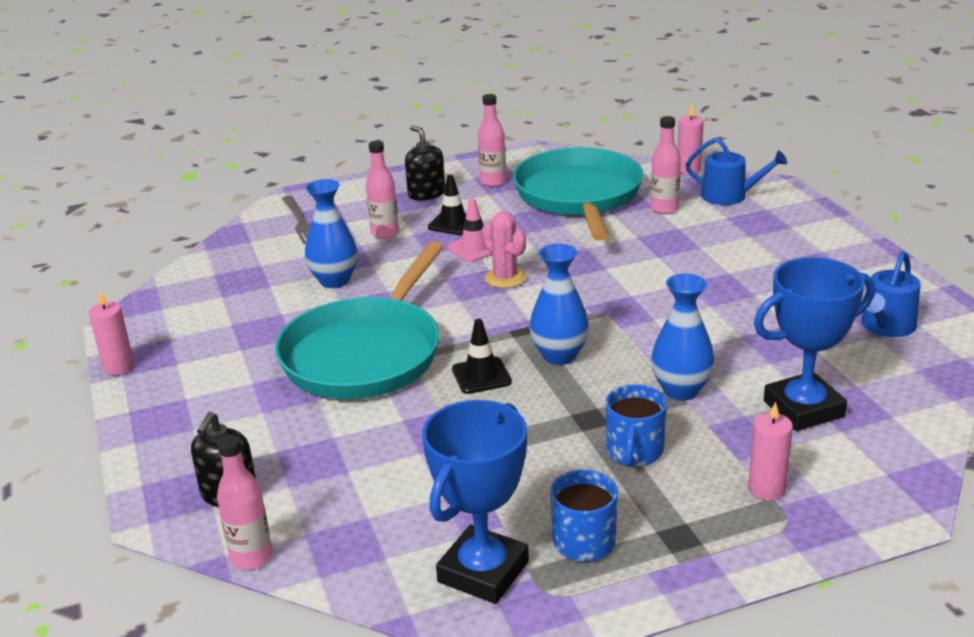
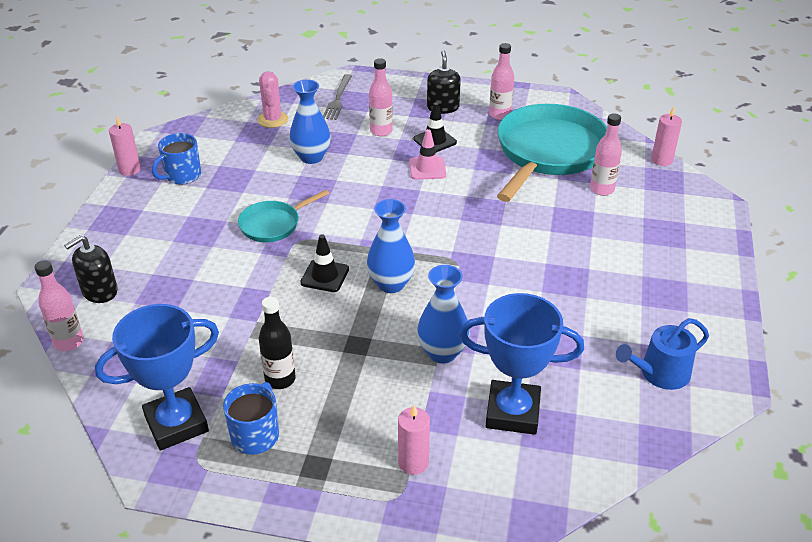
camera: 30 degrees right, 10 degrees up
(365, 353) = (273, 224): turquoise pan -> turquoise pan, size x0.48
(505, 278) = (422, 202): pink cactus -> pink cactus (272, 119)
(547, 482) = (280, 379): none -> black bottle
(634, 452) = (358, 386): blue mug -> blue mug (182, 175)
(729, 196) = (667, 198): blue watering can -> none

